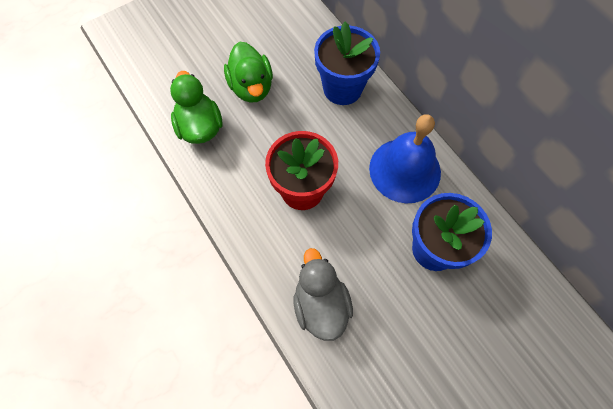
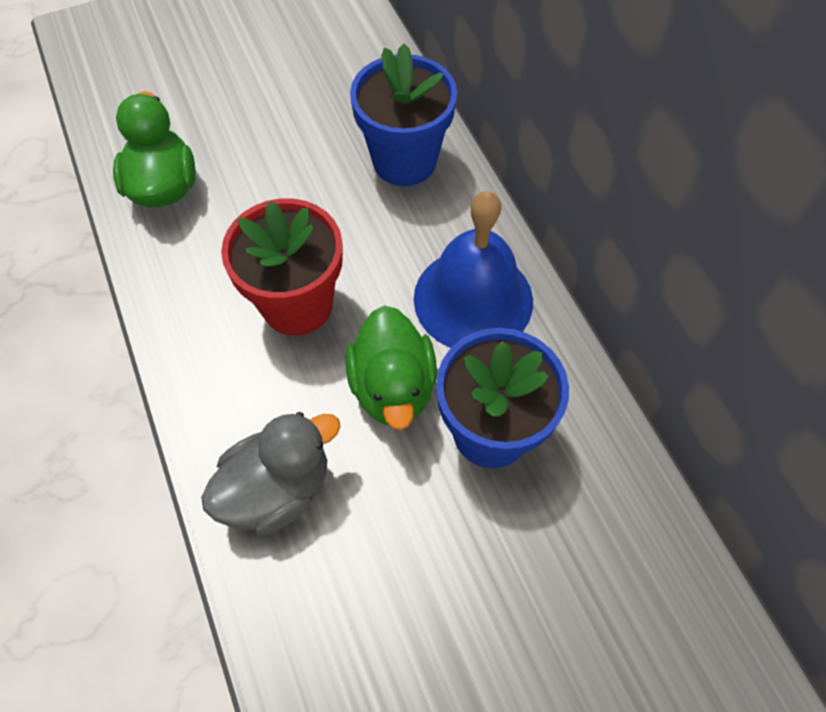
camera: 10 degrees right, 5 degrees down
(251, 87) = (261, 139): green duck -> green duck (393, 387)
(321, 305) = (277, 489): grey duck -> grey duck turned 60 degrees clockwise

